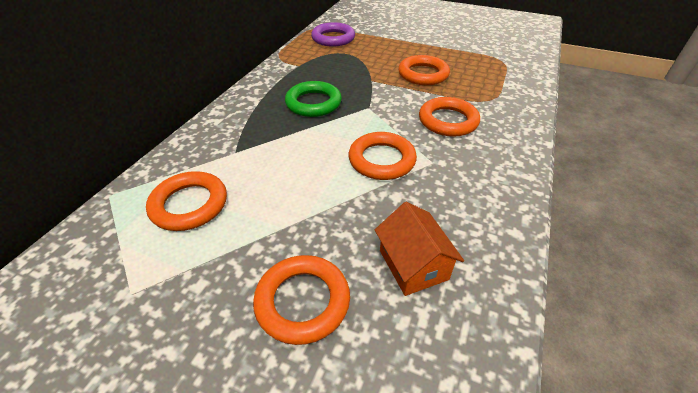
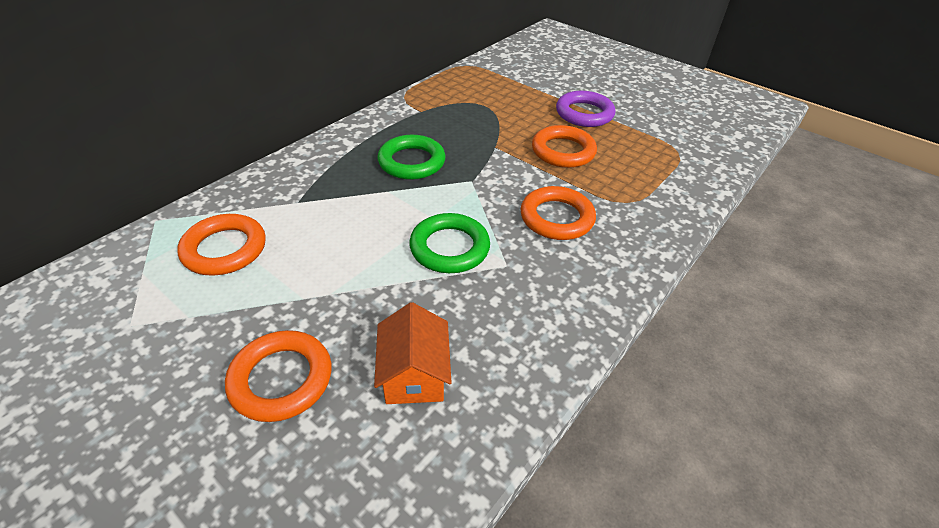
camera: 15 degrees right, 0 degrees up
(333, 38) = (480, 83): purple ring -> purple ring (584, 113)
(381, 160) = (449, 248): orange ring -> green ring

